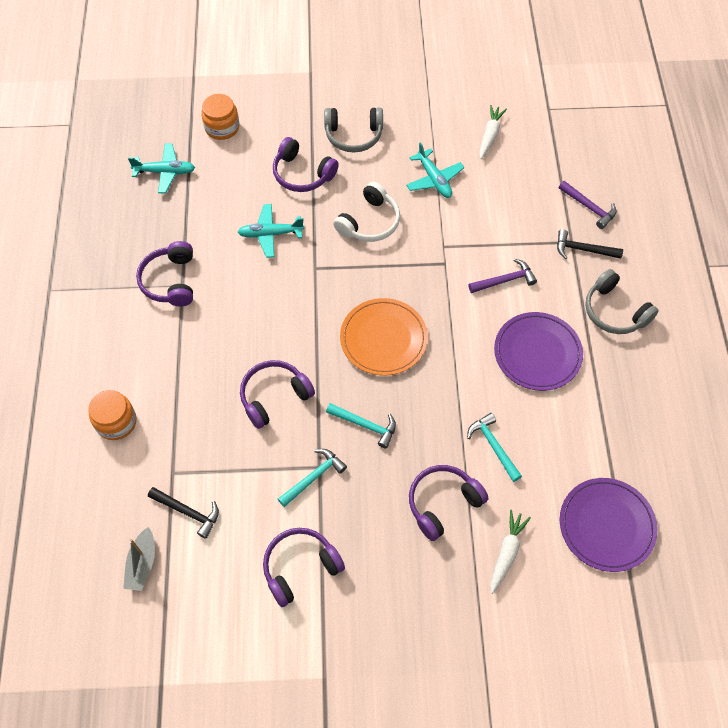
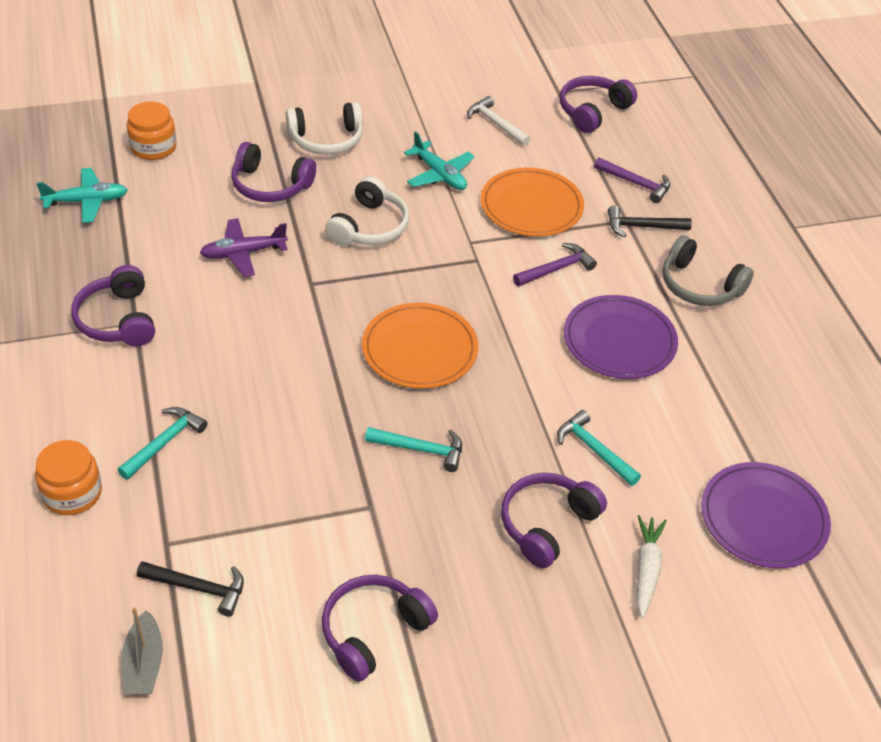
camera: 15 degrees left, 15 degrees down
(270, 234) = (243, 253): turquoise plane -> purple plane
(274, 396) = (289, 433): purple headphones -> purple headphones (592, 111)
(314, 477) = (366, 519): turquoise hammer -> turquoise hammer (164, 442)
(353, 135) = (326, 140): grey headphones -> white headphones
(490, 135) = (496, 124): white carrot -> white hammer
(499, 219) = (531, 206): none -> orange plate

